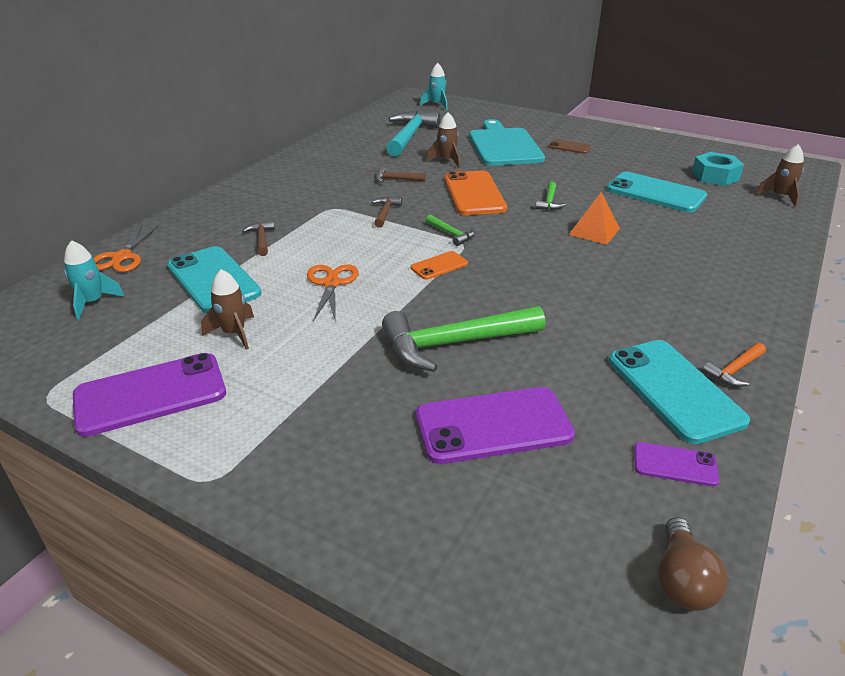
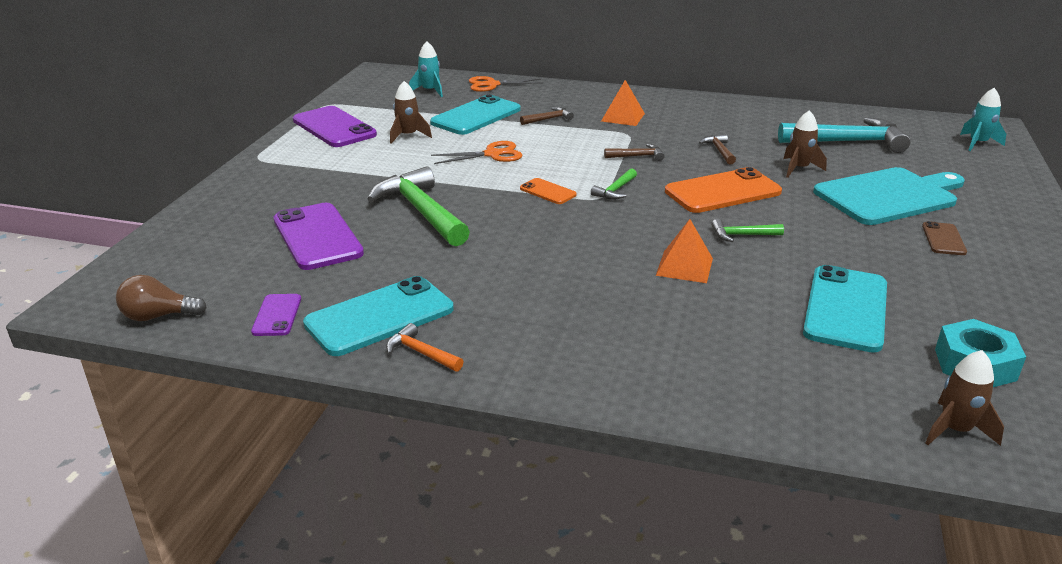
camera: 75 degrees right, 5 degrees down
(290, 203) = (622, 117): none -> orange pyramid

